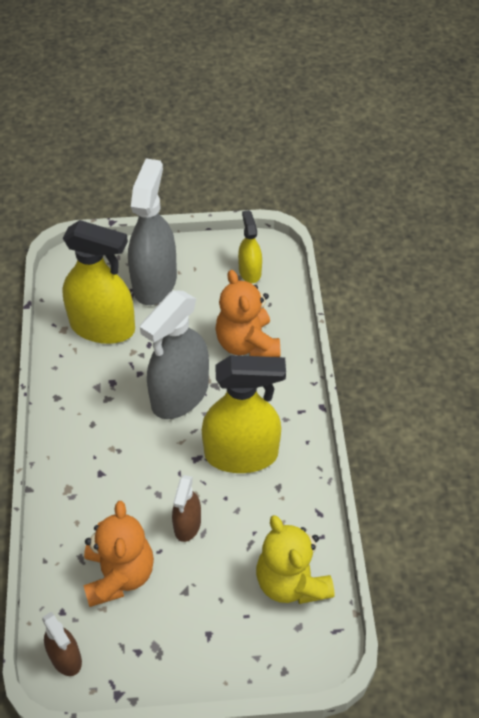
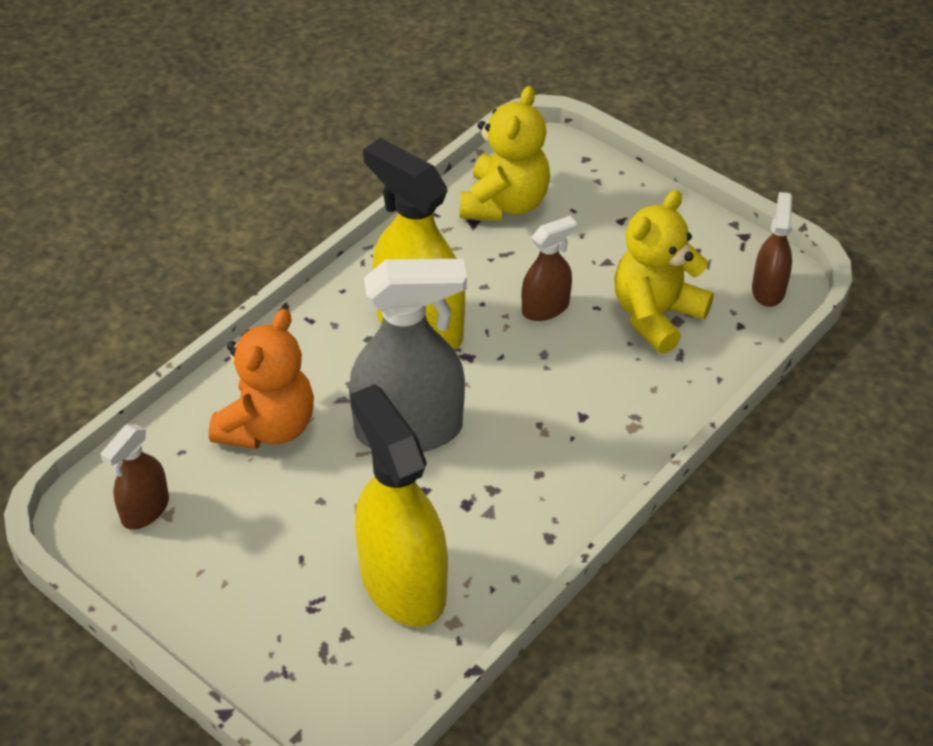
camera: 135 degrees left, 5 degrees down
(119, 575) = (656, 315): orange teddy bear -> yellow teddy bear
(154, 282) = (270, 593): grey spray bottle -> none
(250, 271) = (145, 510): yellow spray bottle -> brown spray bottle

